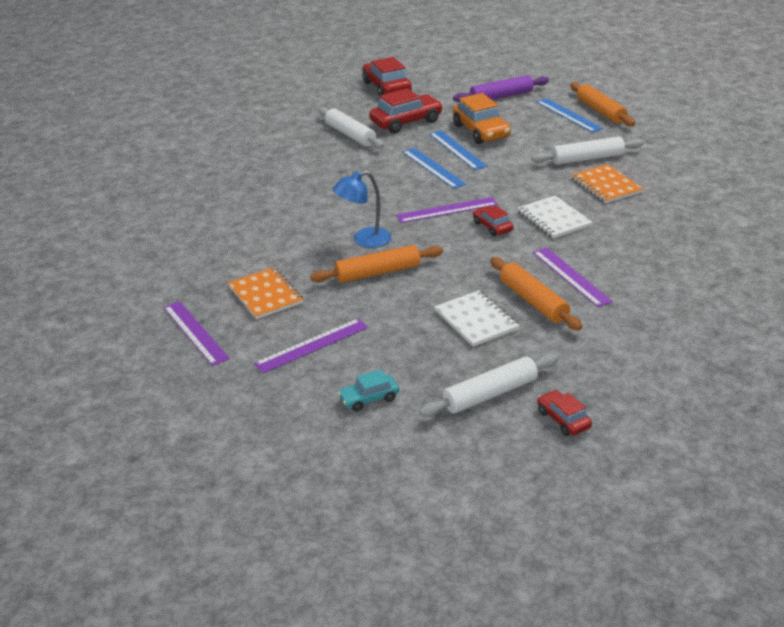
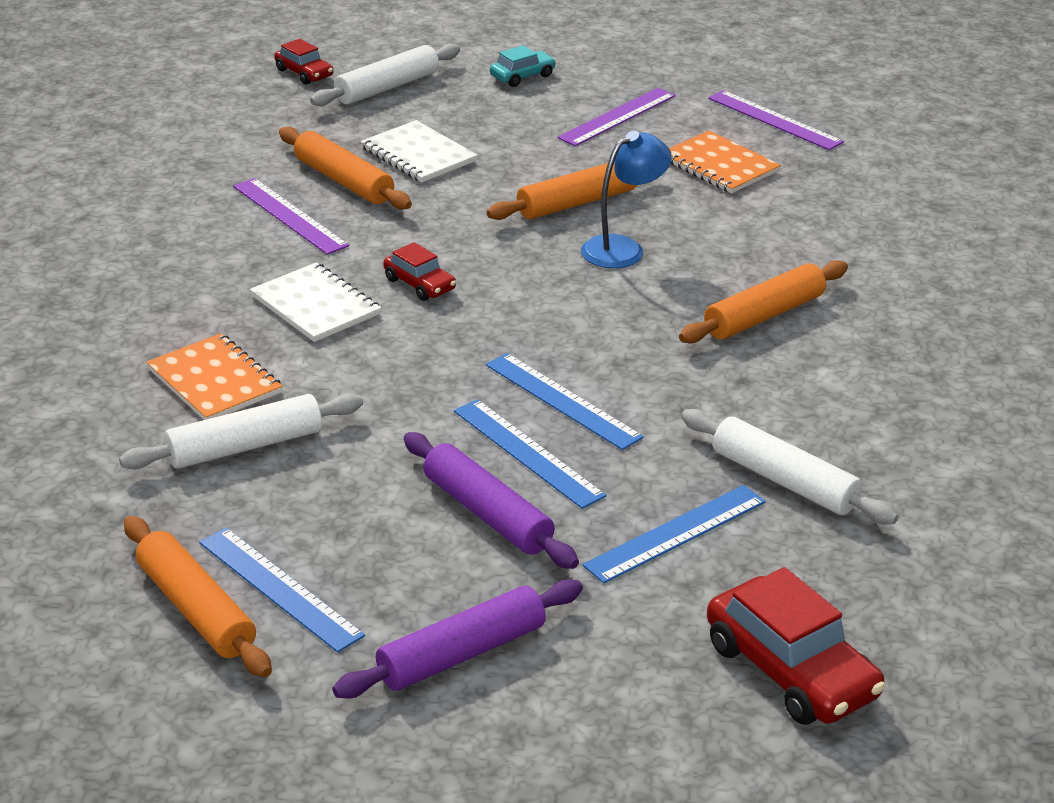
camera: 165 degrees right, 0 degrees up
(309, 199) = (763, 315): none -> orange rolling pin
(406, 122) = (676, 533): red car -> blue ruler
(447, 210) = (505, 309): purple ruler -> none
(481, 131) = (487, 513): orange car -> purple rolling pin

